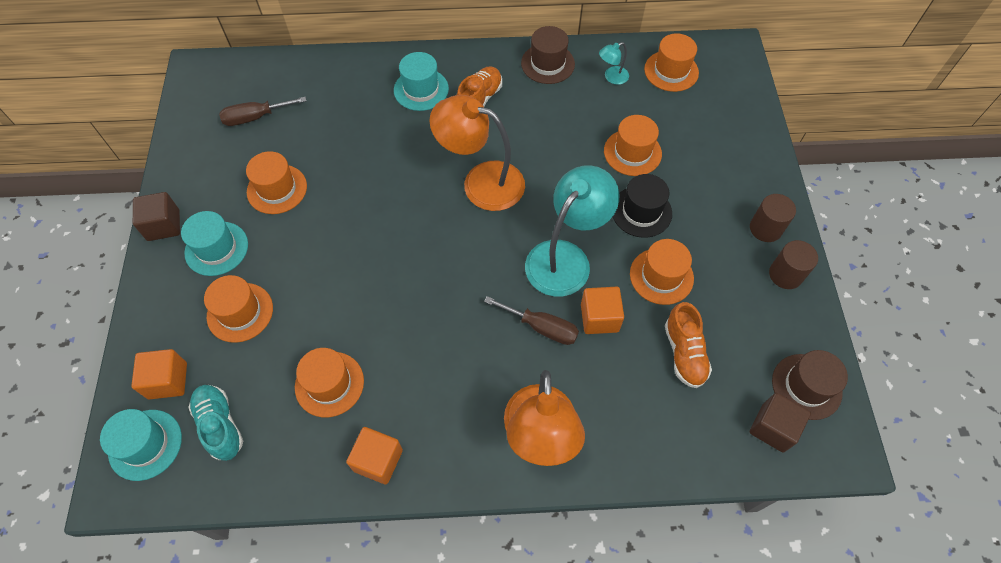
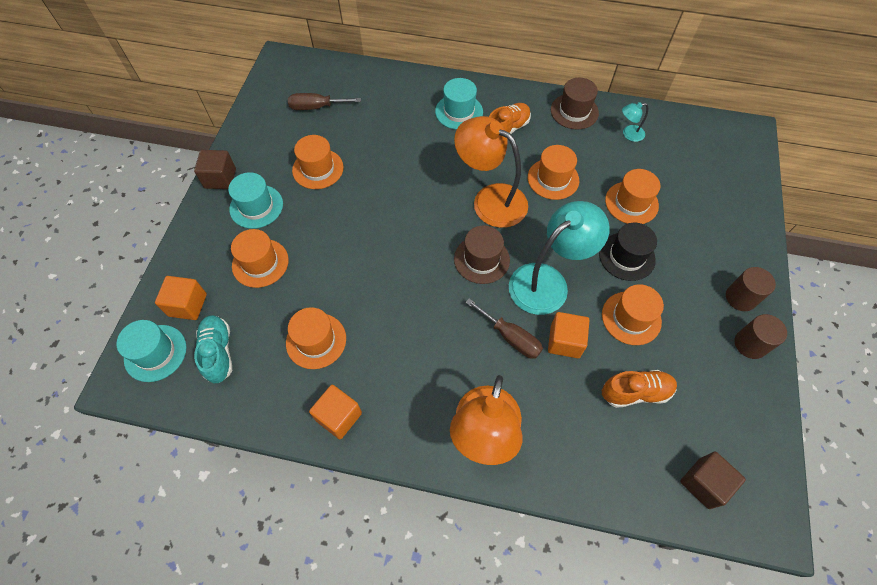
camera: 15 degrees right, 0 degrees up
(671, 71) = (684, 139): orange hat -> orange hat (553, 179)
(684, 353) = (635, 392): orange shoe -> orange shoe turned 105 degrees counterclockwise
(806, 386) = (746, 453): brown hat -> brown hat (481, 259)

